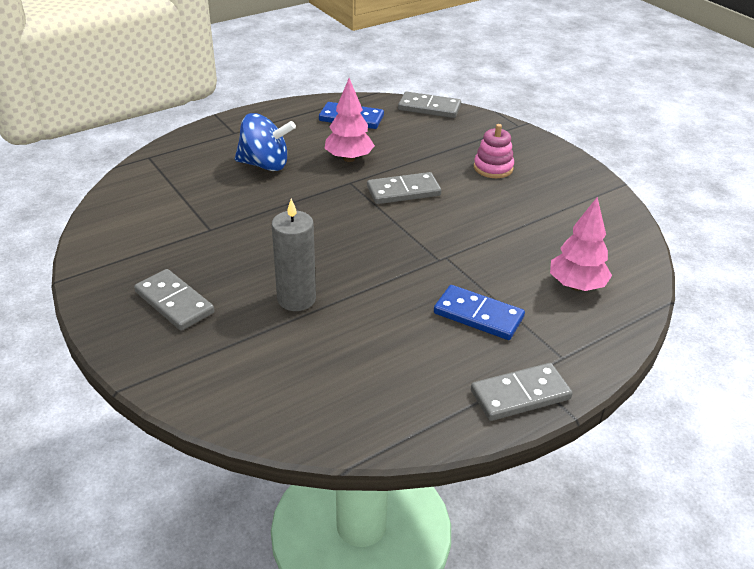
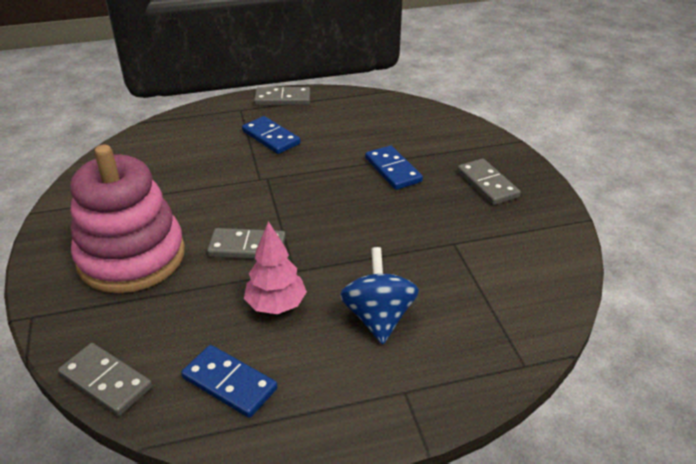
camera: 160 degrees left, 0 degrees up
(265, 165) = (378, 317): blue spinning top -> blue spinning top turned 60 degrees clockwise
(296, 299) = (393, 170): grey candle -> blue domino
(493, 168) = (131, 257): pink stacking toy -> pink stacking toy, size x2.35
(576, 286) = (185, 142): pink tree -> none

